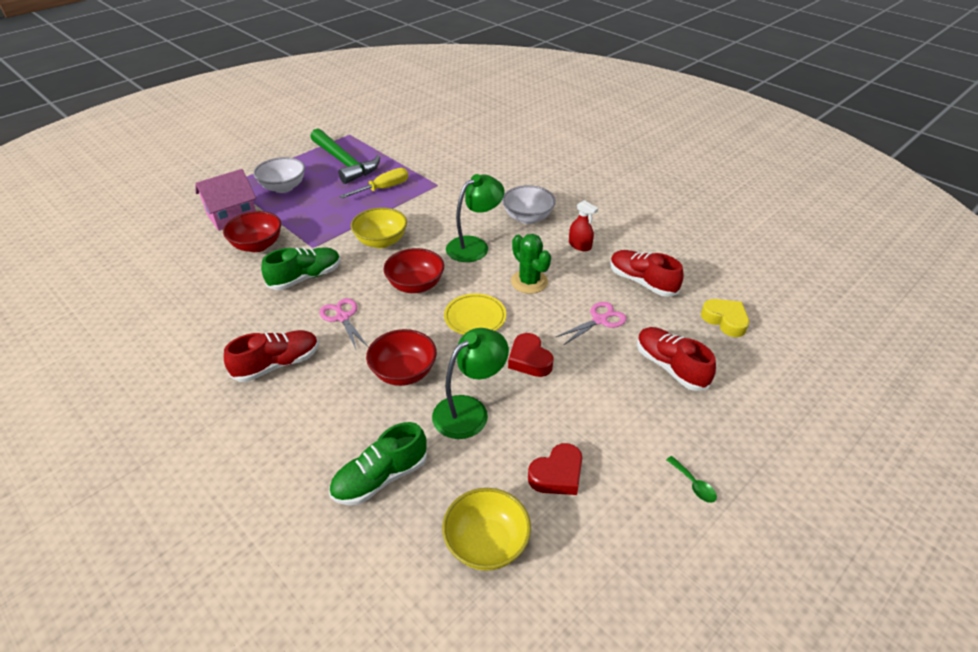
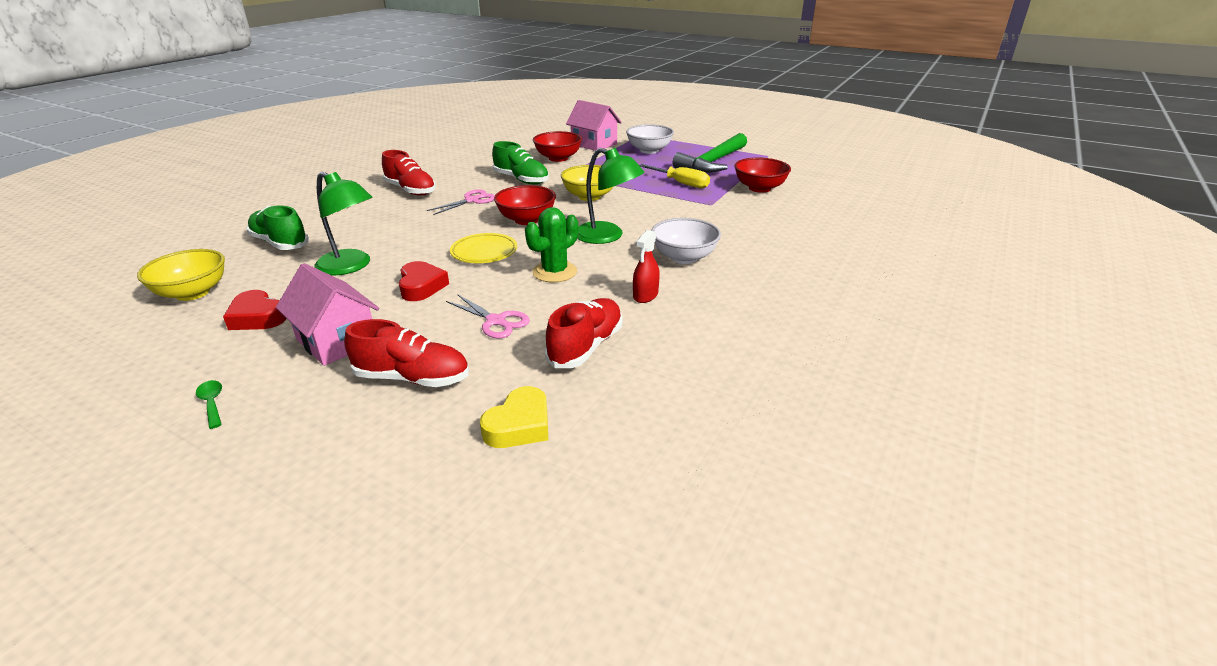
camera: 75 degrees right, 10 degrees down
(404, 372) = (401, 233): red bowl -> red bowl (759, 188)
(529, 360) = (421, 286): red heart -> red heart turned 120 degrees clockwise
(611, 412) = (337, 341): none -> pink house
(670, 367) = (412, 378): red shoe -> red shoe turned 60 degrees clockwise
(693, 484) = (212, 403): green spoon -> green spoon turned 105 degrees clockwise

